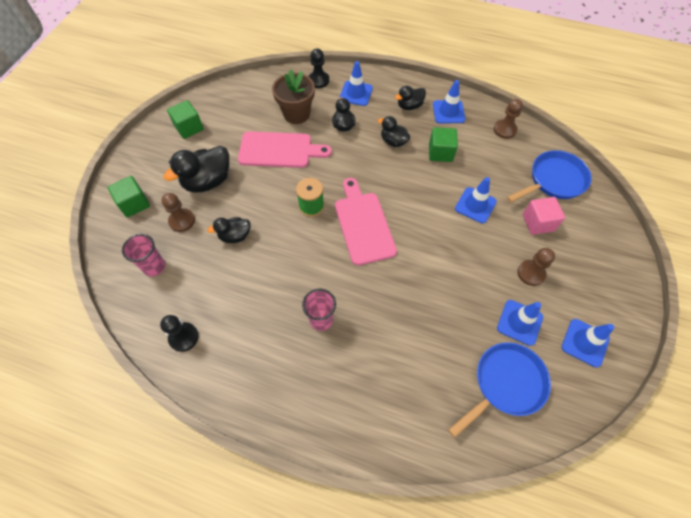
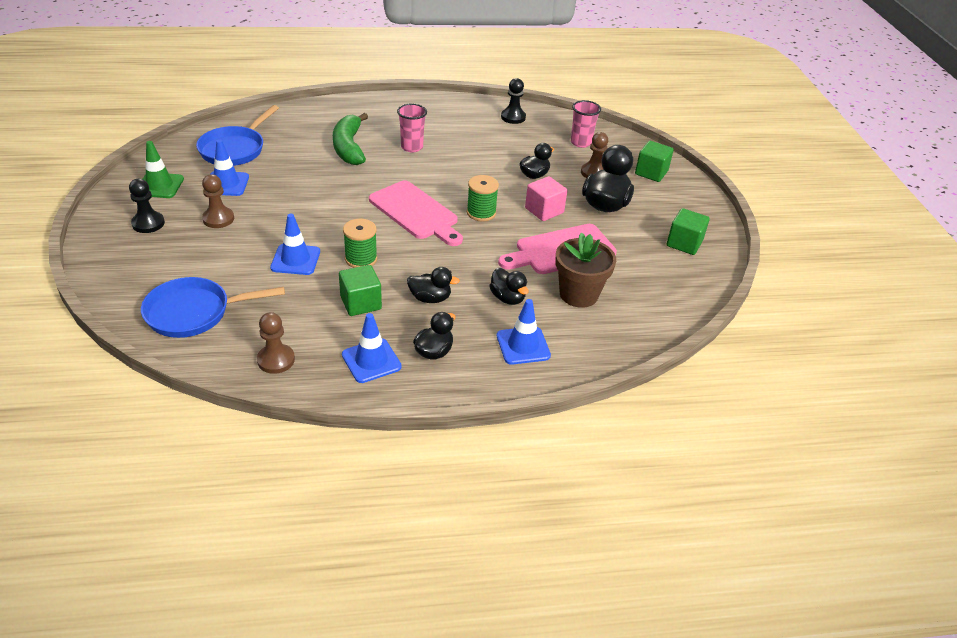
camera: 150 degrees right, 20 degrees down
(318, 80) = (590, 348): black pawn -> black pawn (148, 223)
(384, 343) = (349, 147): none -> green banana
(426, 190) = (361, 259): none -> green spool
(538, 223) = (213, 262): pink cube -> pink cube (544, 210)
(554, 180) = (194, 313): blue pan -> blue pan turned 45 degrees clockwise
(585, 343) = (159, 186): blue traffic cone -> green traffic cone

